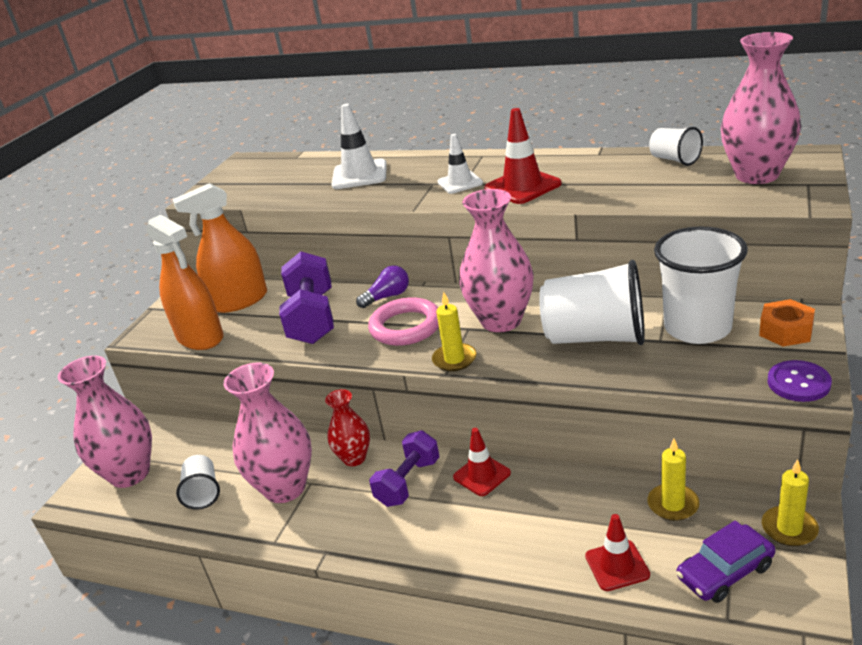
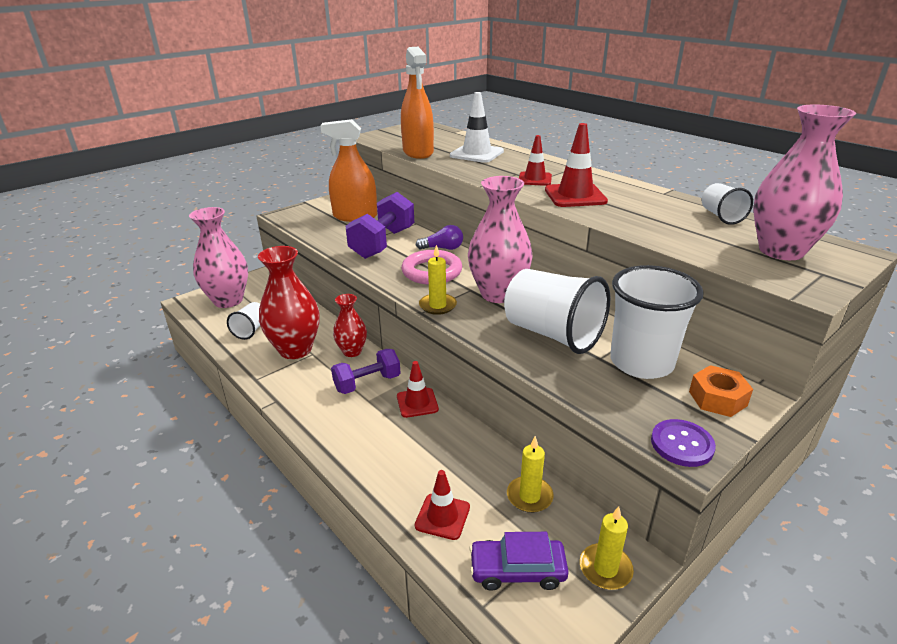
camera: 25 degrees right, 0 degrees up
(200, 337) = (310, 228): orange spray bottle -> orange spray bottle (418, 152)
(285, 488) = (295, 349): pink vase -> red vase
(460, 183) = (535, 179): white traffic cone -> red traffic cone

